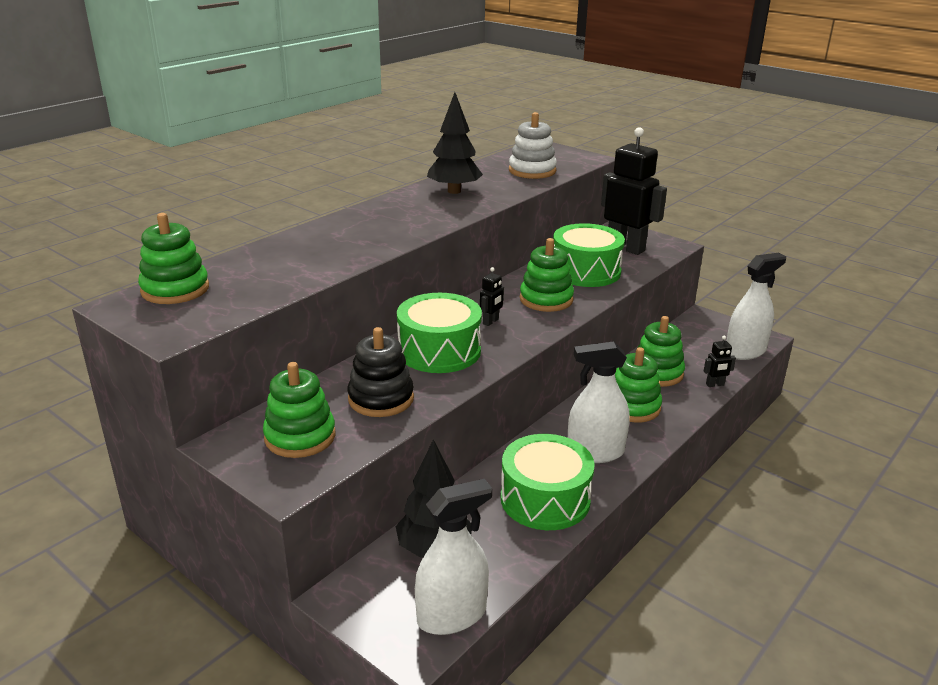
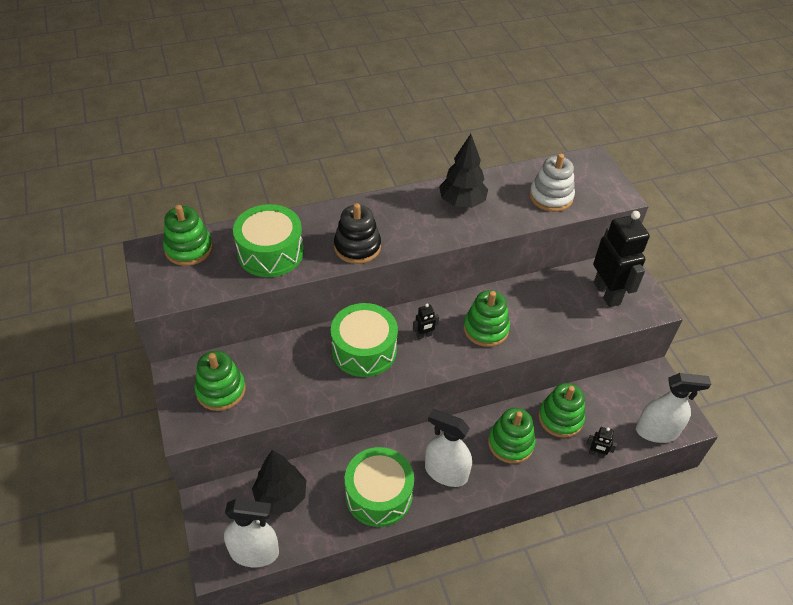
camera: 30 degrees right, 20 degrees up
(381, 399) = (292, 379): black stacking toy -> black stacking toy (357, 247)
(585, 271) = (546, 309): green drum -> green drum (270, 252)

